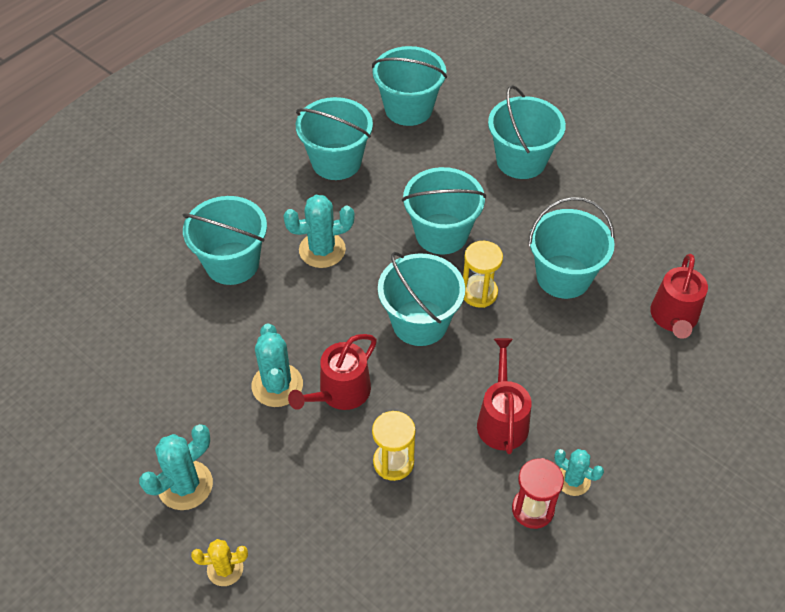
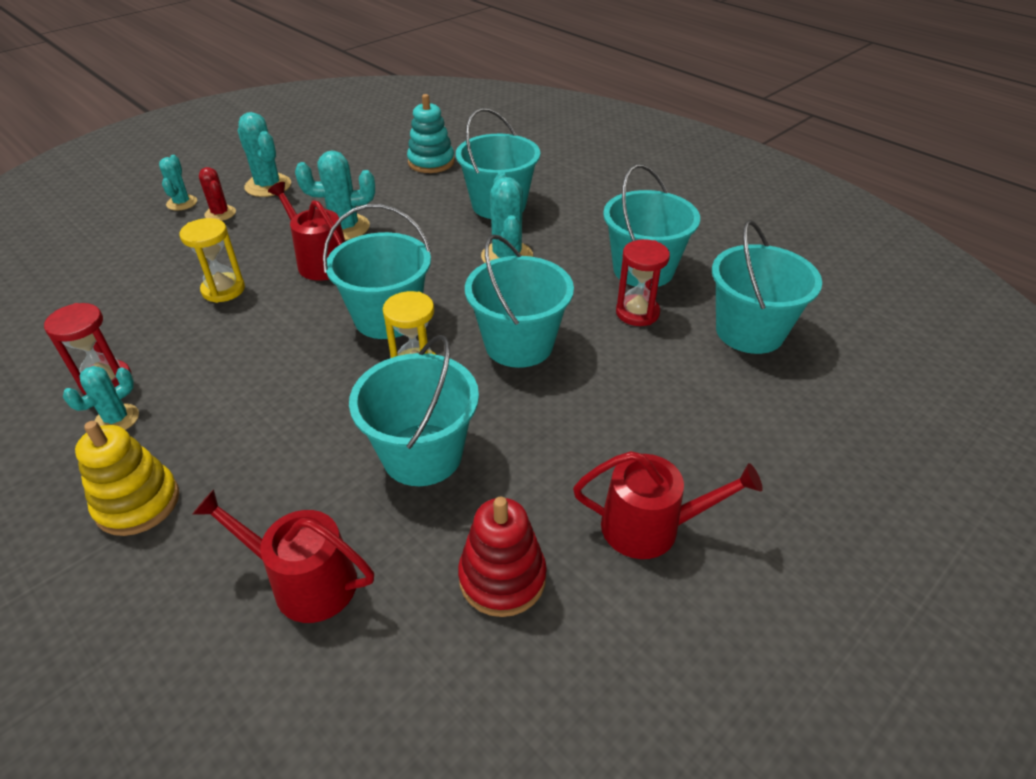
camera: 95 degrees right, 10 degrees down
(136, 332) = (431, 162): none -> turquoise stacking toy
(225, 569) = (182, 203): yellow cactus -> turquoise cactus
(249, 516) = (220, 213): none -> red cactus
(394, 166) = (637, 313): none -> red hourglass
(502, 420) = (229, 369): red watering can -> red watering can (650, 527)
(521, 160) = (656, 437): turquoise bucket -> none
(643, 227) = (502, 577): none -> red stacking toy
(645, 430) = (138, 503): none -> yellow stacking toy

